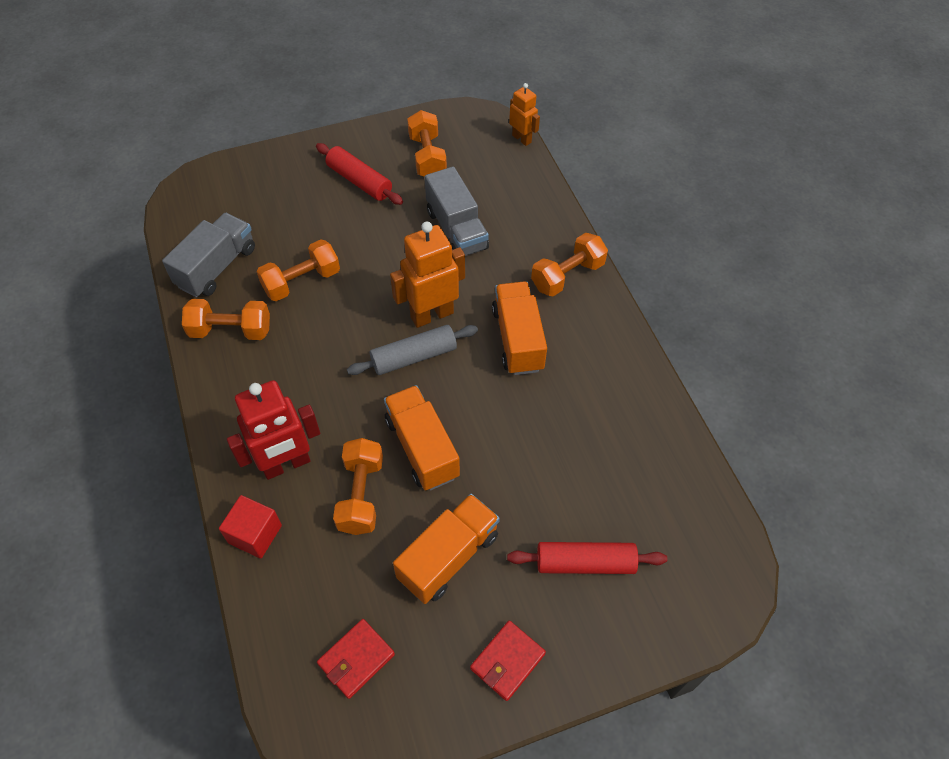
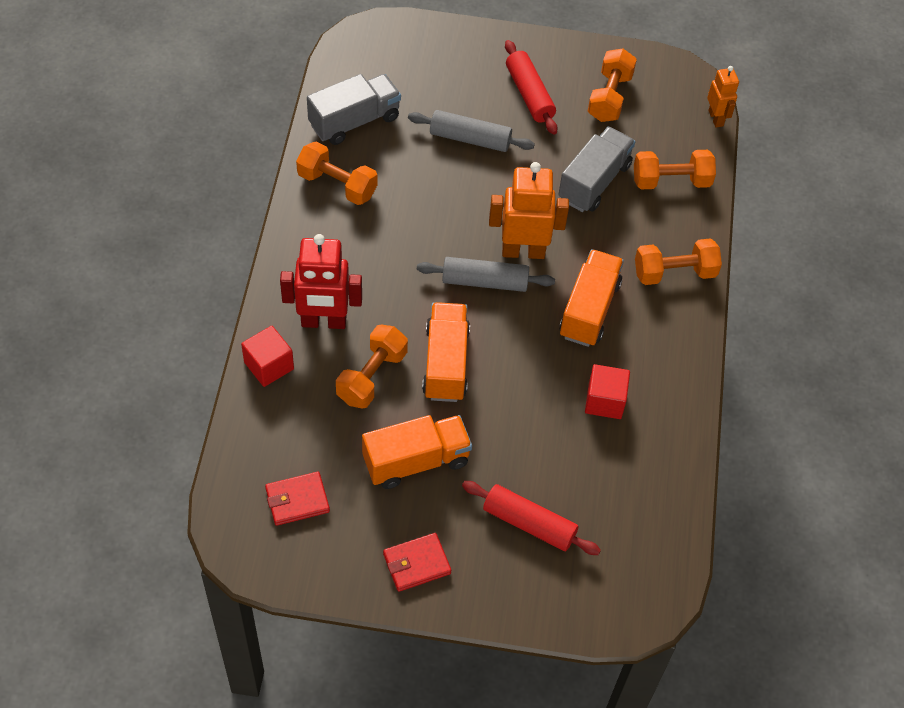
camera: 25 degrees right, 0 degrees up
(301, 281) = (422, 168): orange dumbbell -> orange dumbbell (671, 181)
(330, 239) = (470, 139): none -> grey rolling pin
(456, 230) = (594, 182): grey truck -> grey truck turned 150 degrees counterclockwise
(579, 413) = (604, 401): none -> red cube

